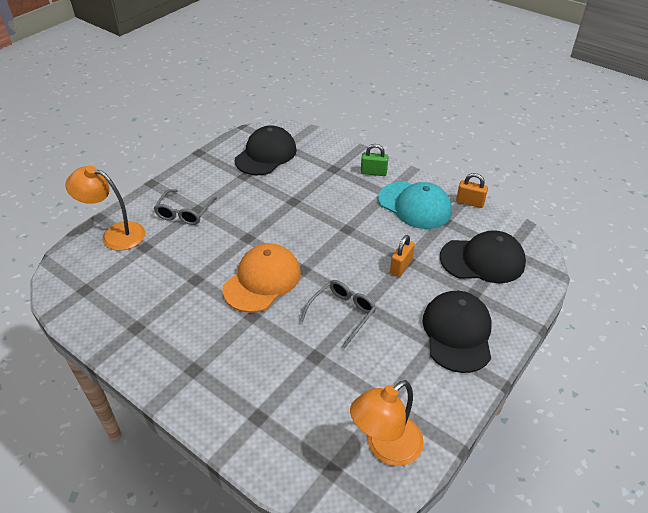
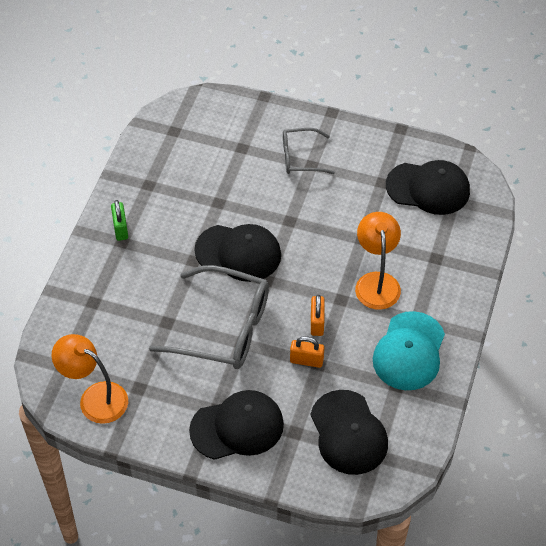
camera: 70 degrees right, 10 degrees up
(115, 234) = (247, 119): orange lamp -> orange lamp (376, 282)
(262, 280) = (238, 253): orange cap -> black cap
(341, 314) = (223, 328): grey glasses -> grey glasses, size x1.81
(373, 172) = (448, 298): green padlock -> green padlock (120, 228)
(470, 202) = (441, 404): orange padlock -> orange padlock (317, 323)

